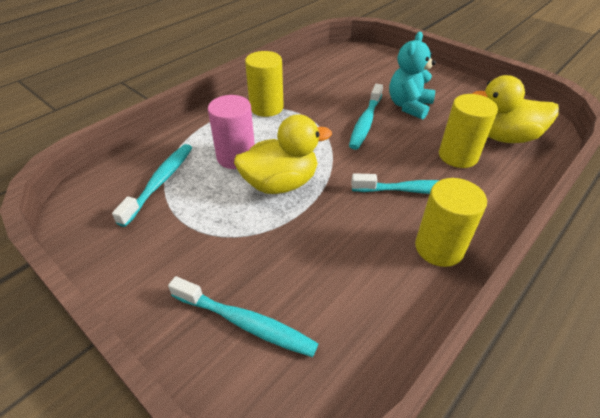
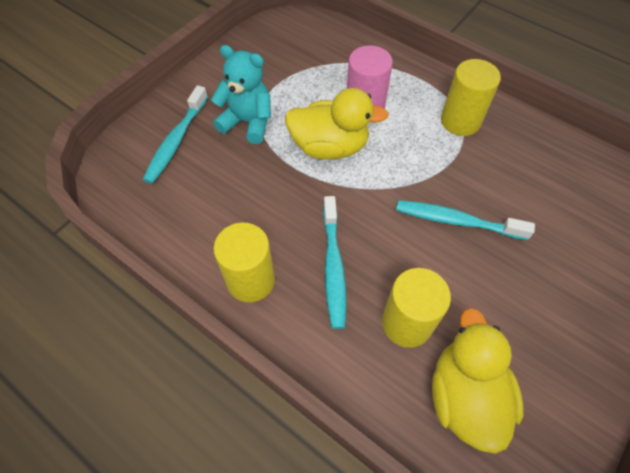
camera: 85 degrees right, 15 degrees up
(160, 182) = (320, 63): turquoise toothbrush -> none
(280, 183) = (330, 147): yellow duck -> yellow duck turned 60 degrees counterclockwise
(409, 106) = (511, 275): turquoise teddy bear -> turquoise teddy bear (248, 122)

